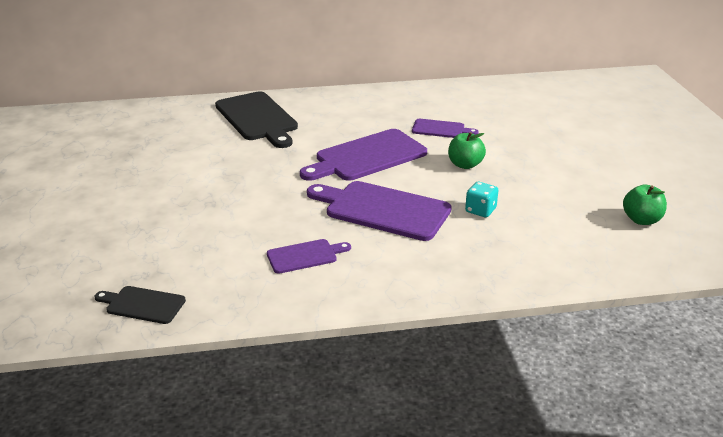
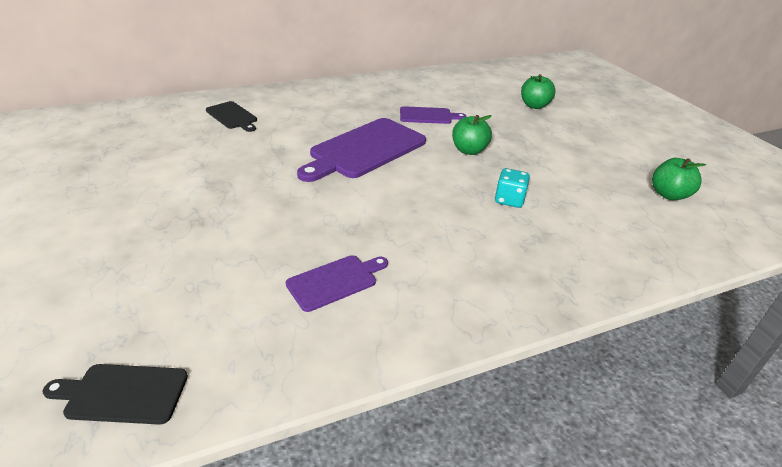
camera: 15 degrees left, 5 degrees up
(258, 118) = (232, 116): black cutting board -> black cutting board, size x0.52
(383, 210) = (405, 210): purple cutting board -> none
(557, 126) = (534, 106): none -> green apple

